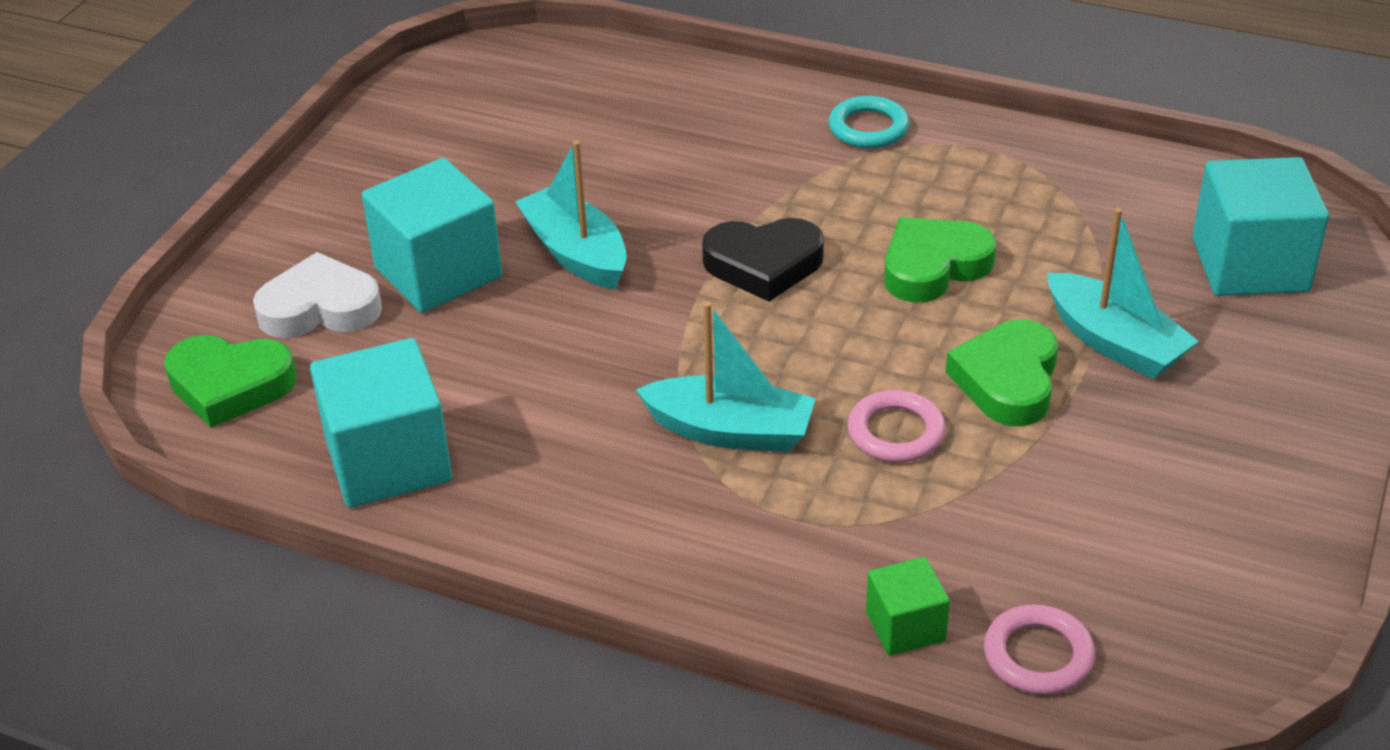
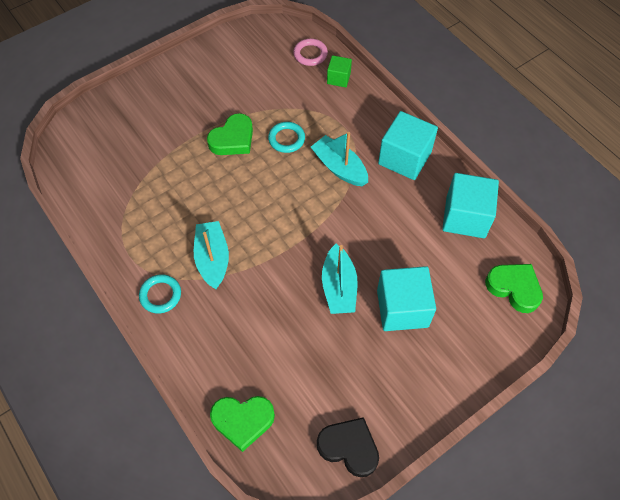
camera: 150 degrees left, 20 degrees up
(320, 308) = (462, 314): white heart -> none
(763, 264) = (270, 238): black heart -> black heart (349, 447)
(896, 432) = (286, 139): pink ring -> turquoise ring
(933, 266) = (209, 201): green heart -> green heart (243, 421)
(1114, 342) = (184, 135): turquoise boat -> turquoise boat (213, 259)
(1250, 265) = (104, 141): turquoise cube -> turquoise cube (404, 158)

